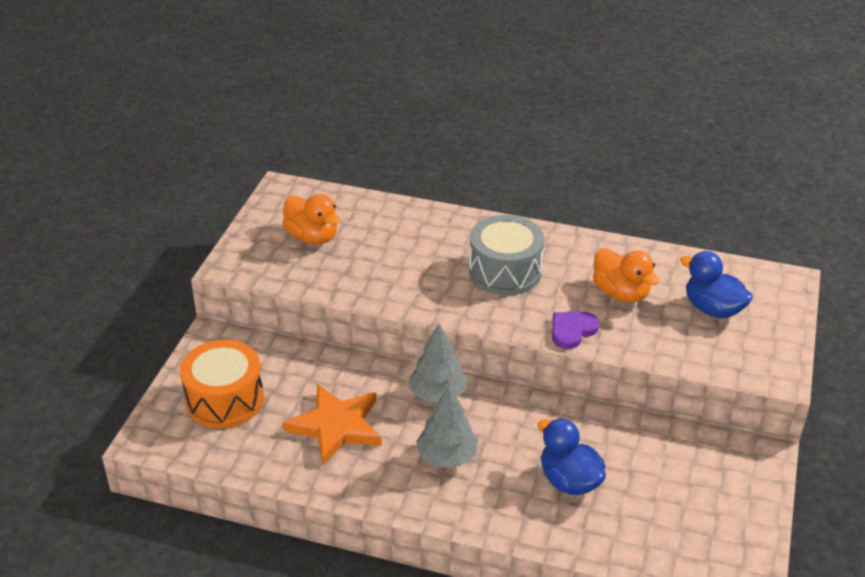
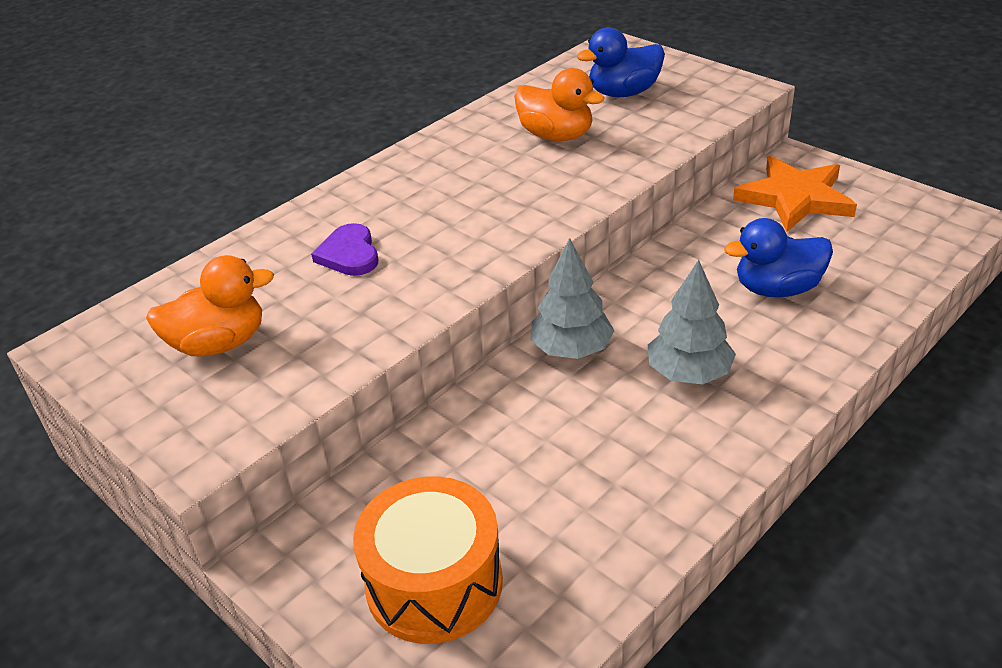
camera: 60 degrees left, 0 degrees up
(336, 426) = (573, 464): orange star -> orange star (795, 198)
(505, 271) = (451, 199): grey drum -> none
(572, 330) = (594, 182): purple heart -> purple heart (349, 254)
(621, 293) = (556, 136): orange duck -> orange duck turned 45 degrees clockwise

